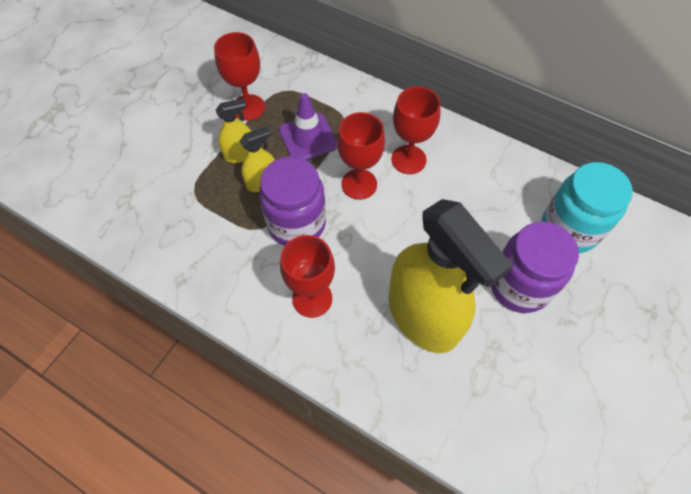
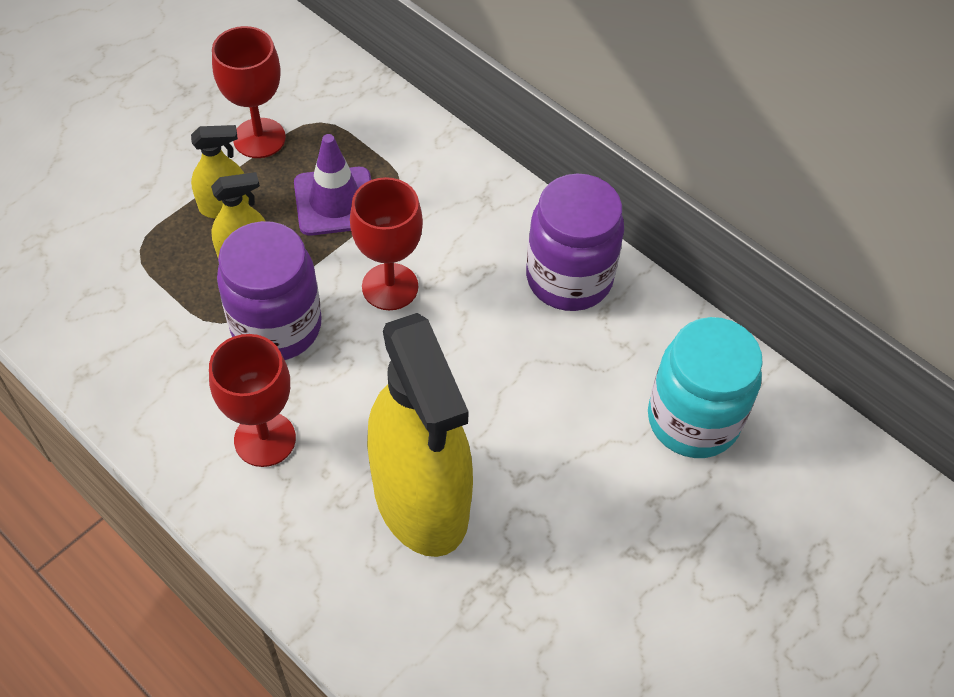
camera: 10 degrees right, 5 degrees down
(408, 159) = (479, 265): red goblet -> none
(519, 285) = (583, 487): purple jar -> purple jar (569, 278)

